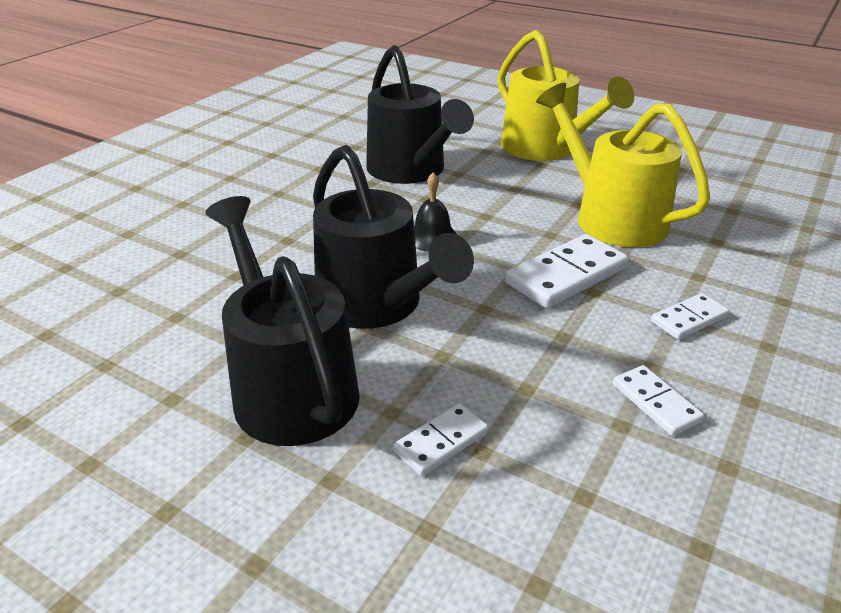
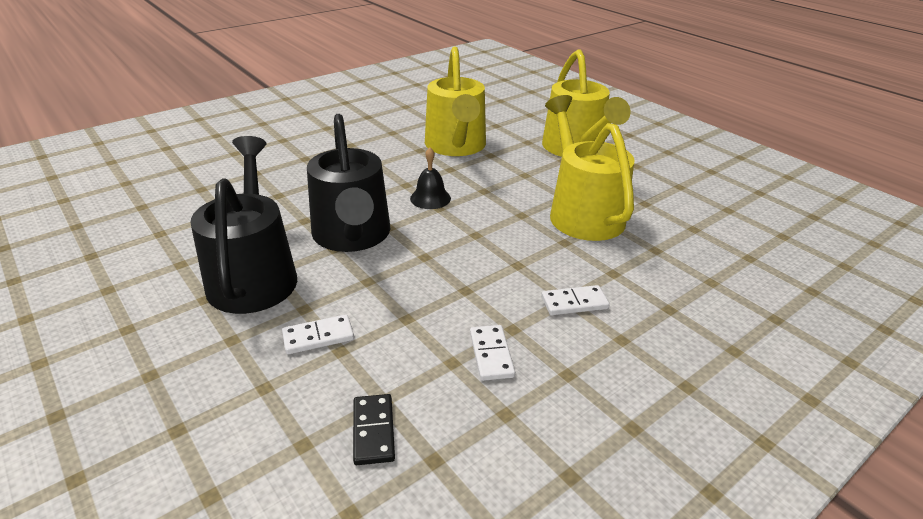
camera: 20 degrees right, 0 degrees up
(411, 171) = (456, 147): black watering can -> yellow watering can
(566, 275) = (506, 247): white domino -> none
(606, 538) = (373, 431): none -> black domino

